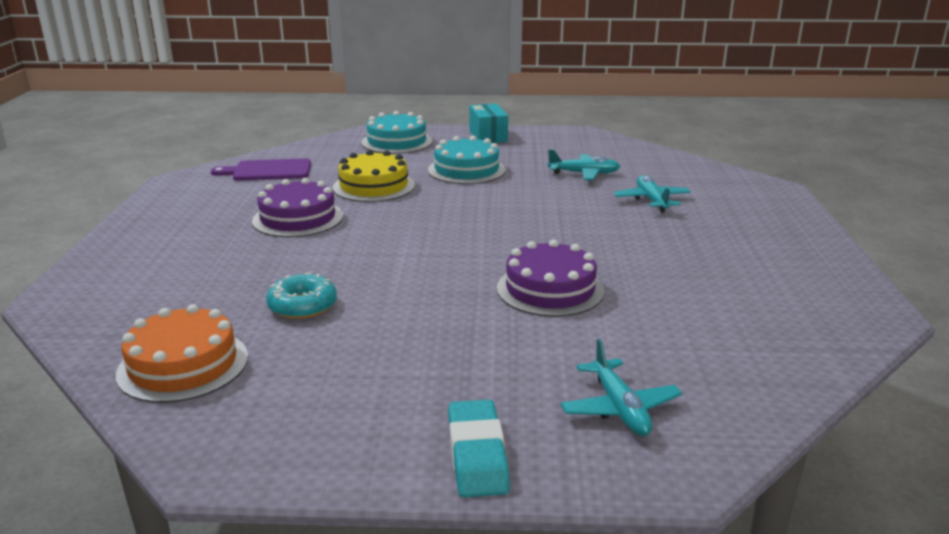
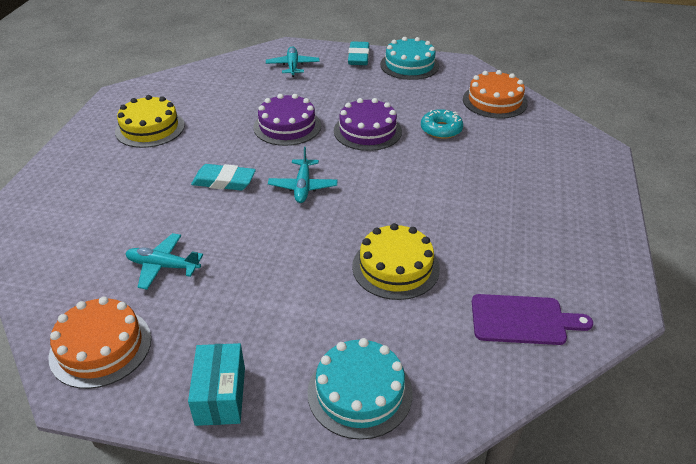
camera: 170 degrees left, 15 degrees up
(298, 218) = (464, 219): purple cake -> purple cake (367, 131)
(466, 170) = (287, 291): turquoise cake -> turquoise cake (409, 65)
(585, 226) = (224, 181): none -> turquoise eraser
(586, 144) = (100, 347): none -> orange cake
(651, 200) = (139, 210): turquoise plane -> turquoise plane (303, 187)
(749, 270) = (150, 128): none -> yellow cake

